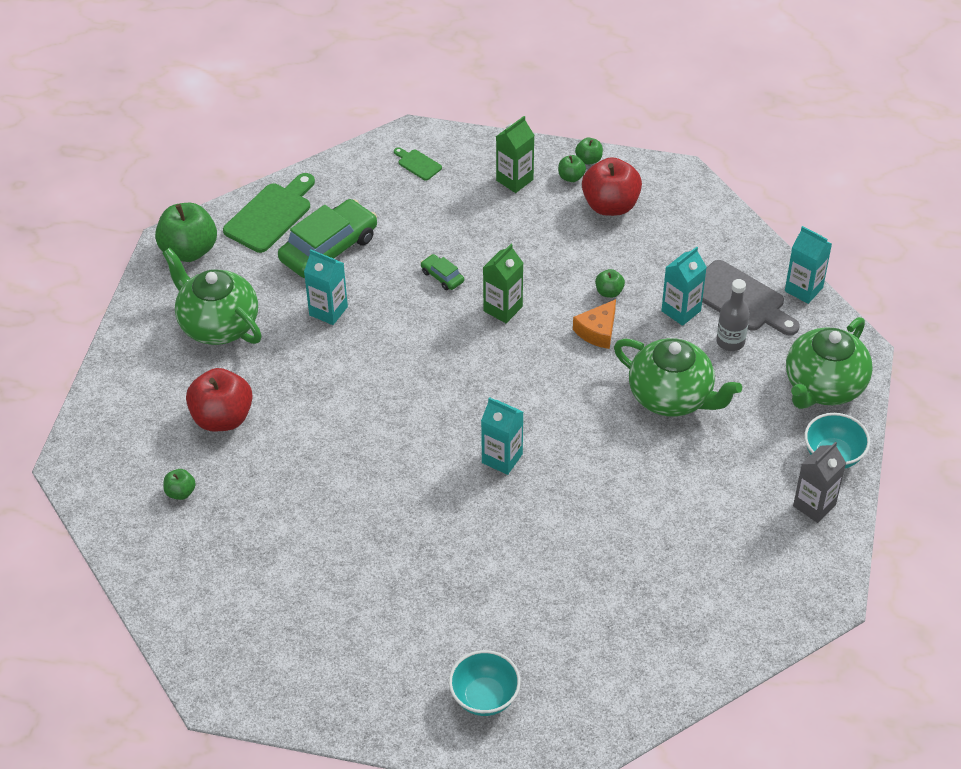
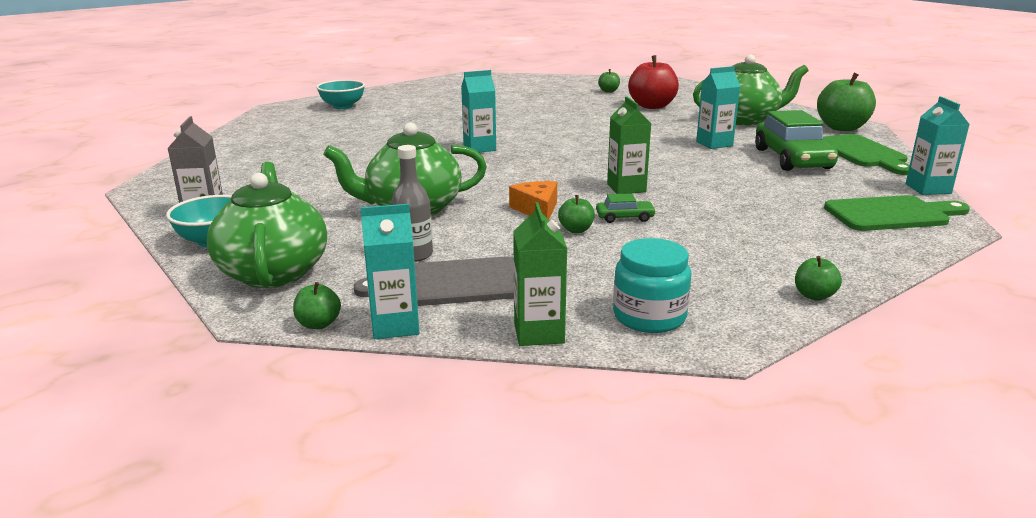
camera: 130 degrees right, 25 degrees down
(417, 164) = (892, 214): green cutting board -> green cutting board, size x2.03
(442, 276) = (701, 181): green car -> green car (625, 217)
(514, 180) = (815, 246): green carton -> green carton (539, 333)
(571, 177) = (788, 274): green apple -> green apple (318, 324)
(610, 205) = (708, 276): red apple -> none
(681, 311) = (494, 249): turquoise carton -> turquoise carton (928, 189)
(683, 206) = (649, 316): none -> turquoise jar

